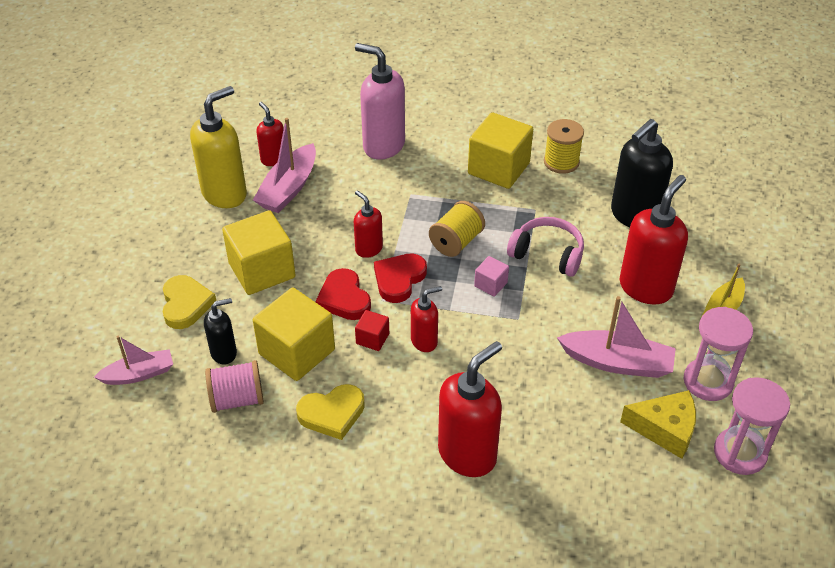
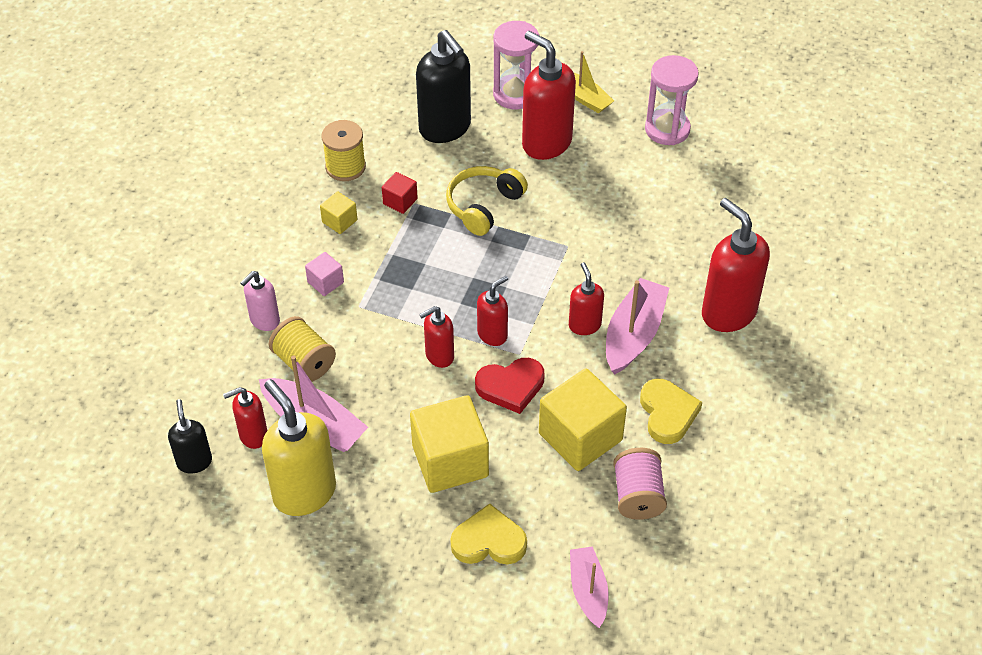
camera: 80 degrees left, 5 degrees up
(224, 353) = (571, 505): black soap dispenser -> black soap dispenser (194, 461)
(372, 338) = (573, 368): red cube -> red cube (400, 201)
(383, 146) = (264, 320): pink soap dispenser -> pink soap dispenser, size x0.55
(399, 279) = (492, 334): red heart -> red soap dispenser
(456, 242) = (447, 277): yellow spool -> yellow spool (304, 362)
(490, 284) = (517, 259): pink cube -> pink cube (325, 282)
(498, 168) = (339, 221): yellow cube -> yellow cube, size x0.47
(547, 254) = (483, 206): pink headphones -> yellow headphones
(617, 362) = (636, 184): pink boat -> pink boat (633, 334)
(665, 429) = (715, 170): yellow cheese -> none
(740, 453) = (745, 129): pink hourglass -> pink hourglass (515, 94)

